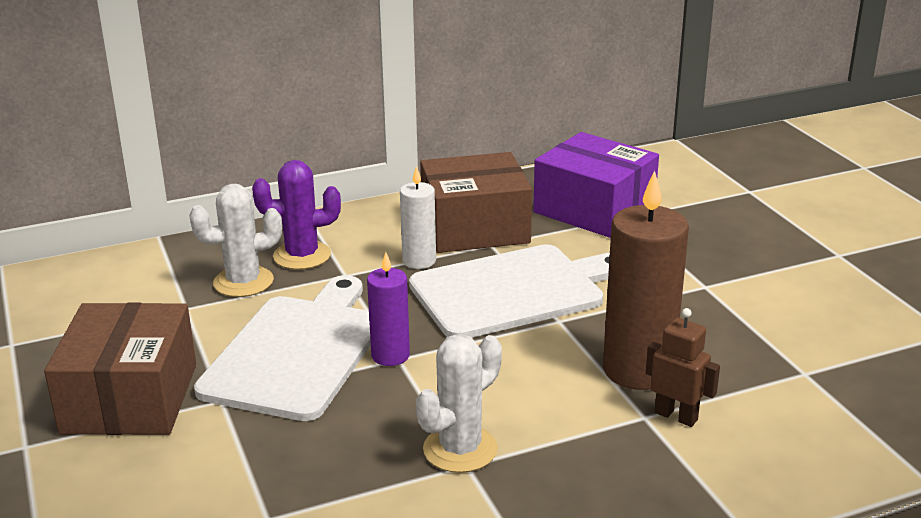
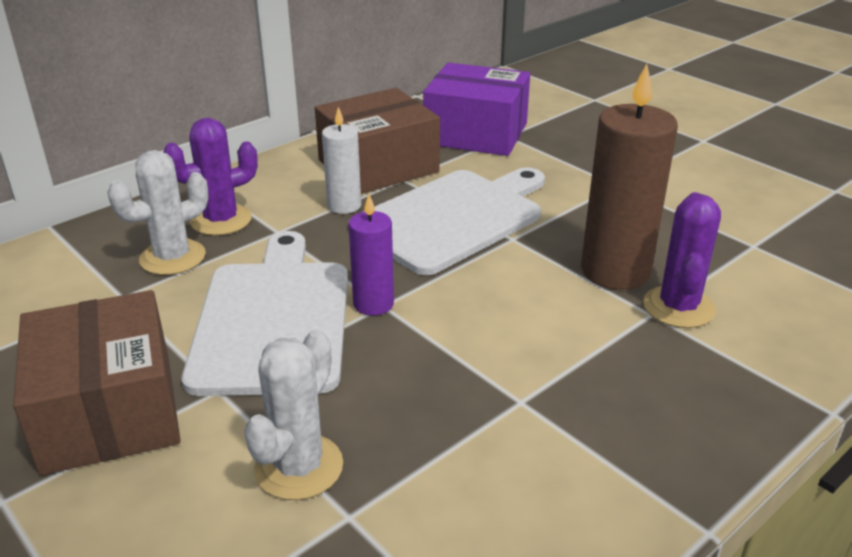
camera: 20 degrees left, 5 degrees up
(460, 449) = (504, 386): white cactus -> white cactus (299, 467)
(676, 416) = (678, 307): brown robot -> purple cactus

